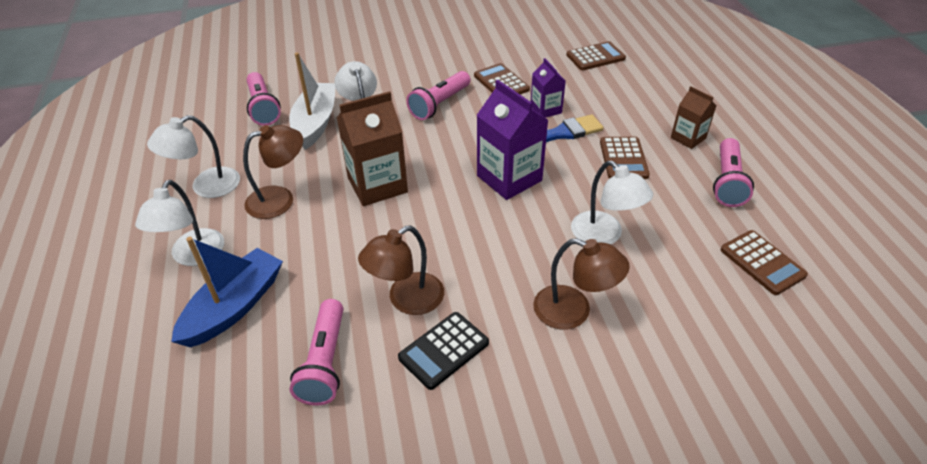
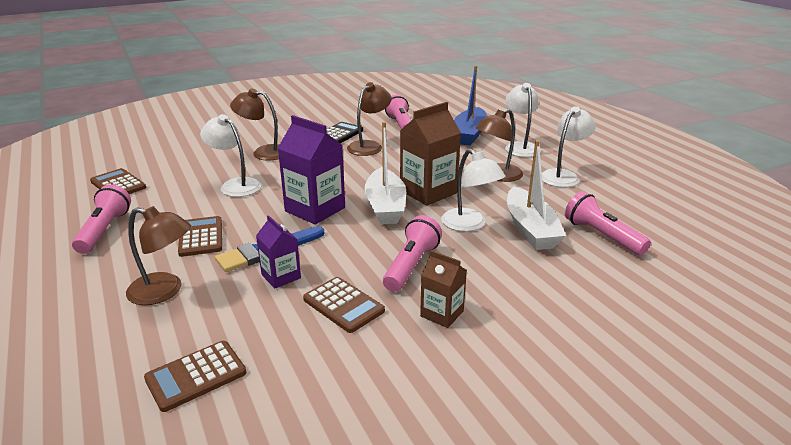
camera: 165 degrees right, 15 degrees down
(433, 171) = (385, 206): none -> white boat
(636, 110) = (164, 291): none -> brown lamp
(688, 138) = (117, 266): brown carton -> brown carton (442, 313)

